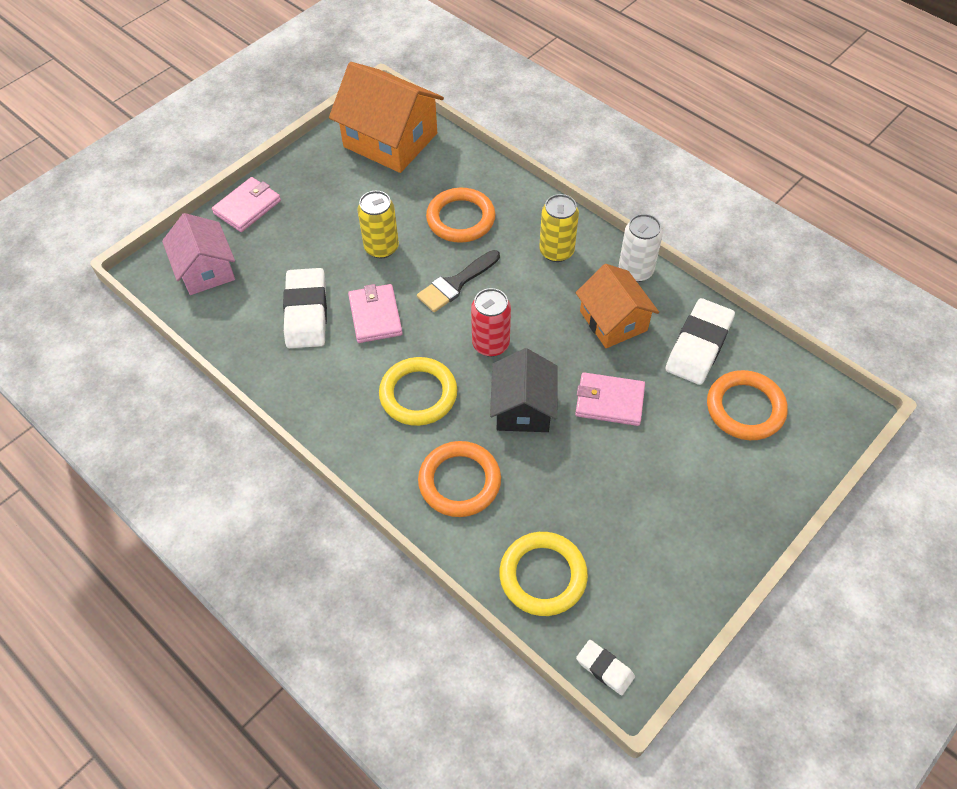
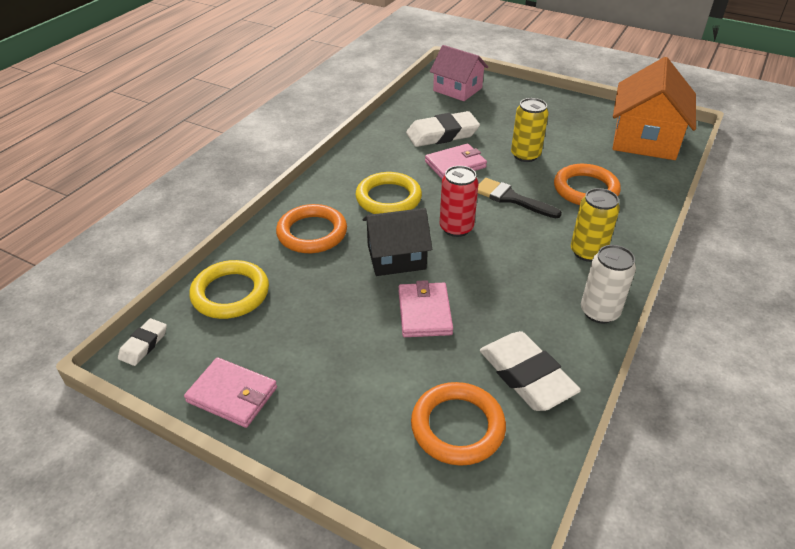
camera: 75 degrees right, 15 degrees down
(206, 270) = (457, 89): pink house -> pink house turned 75 degrees clockwise
(247, 207) = (524, 93): pink wallet -> pink wallet (232, 395)
(613, 321) = (524, 303): orange house -> none
(698, 345) = (526, 375): white eraser -> white eraser turned 45 degrees clockwise

